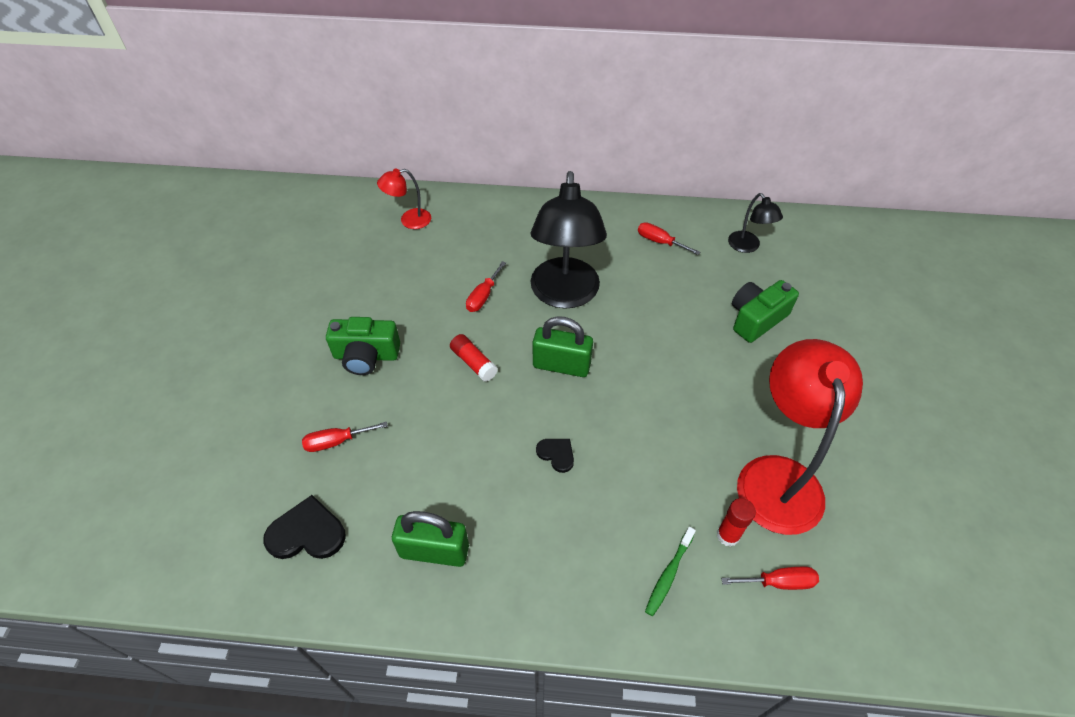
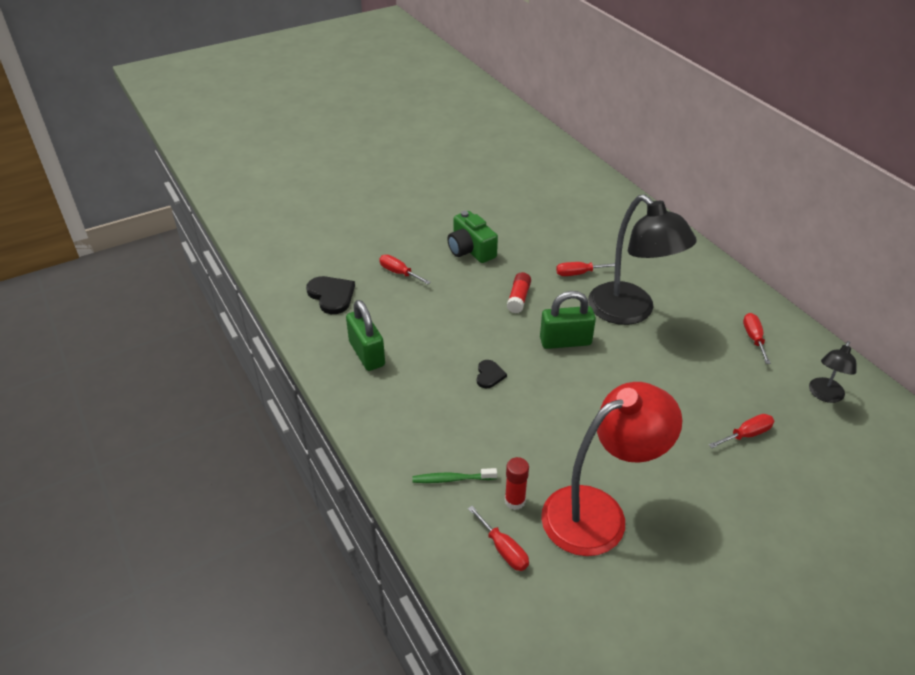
camera: 55 degrees right, 10 degrees down
(409, 220) = (600, 205): red lamp -> none
(561, 365) = (565, 341): green padlock -> green padlock turned 75 degrees counterclockwise
(564, 295) = (630, 312): black lamp -> black lamp turned 90 degrees counterclockwise
(756, 319) = (746, 434): green camera -> red screwdriver

